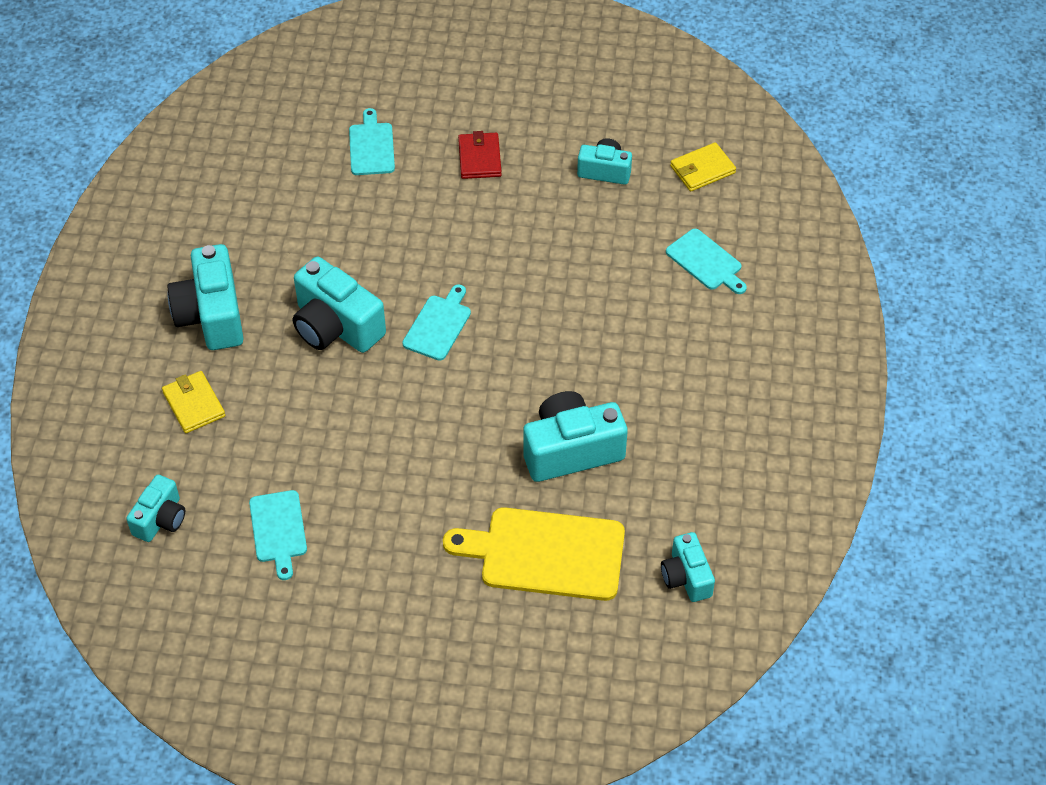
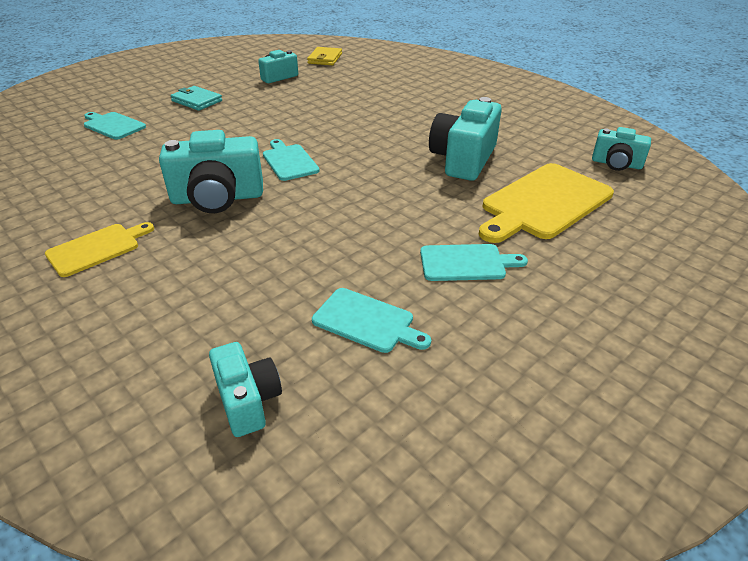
camera: 50 degrees left, 15 degrees down
(193, 404) = (159, 304): yellow wallet -> none
(211, 315) = (97, 248): turquoise camera -> yellow cutting board
(479, 158) = (196, 101): red wallet -> turquoise wallet
(706, 262) = (384, 77): turquoise cutting board -> turquoise cutting board (466, 263)

